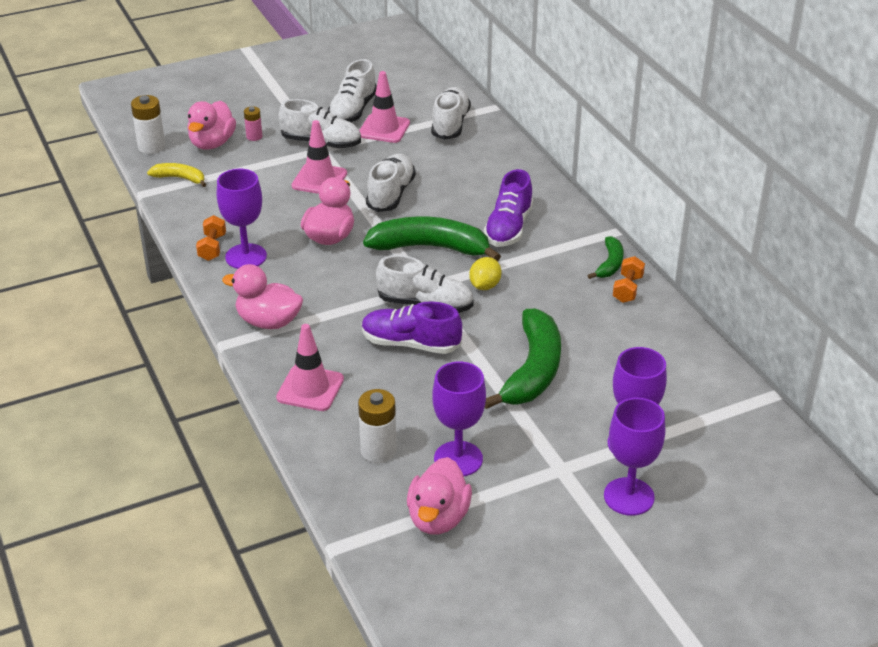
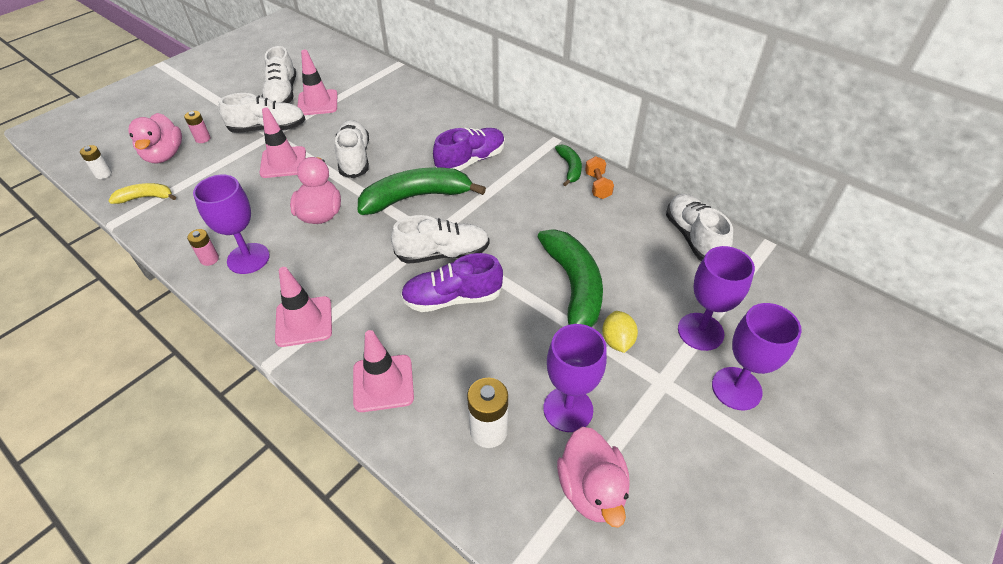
camera: 25 degrees left, 10 degrees up
(151, 147) = (103, 174): white battery -> white battery, size x0.60
(212, 247) = (209, 259): orange dumbbell -> pink battery
(268, 322) = (304, 321): pink duck -> pink traffic cone
(450, 124) = (371, 85): white shoe -> white shoe (693, 237)
(484, 286) = (483, 219): yellow lemon -> yellow lemon (617, 341)
(508, 228) = (471, 160): purple shoe -> purple shoe turned 120 degrees counterclockwise

